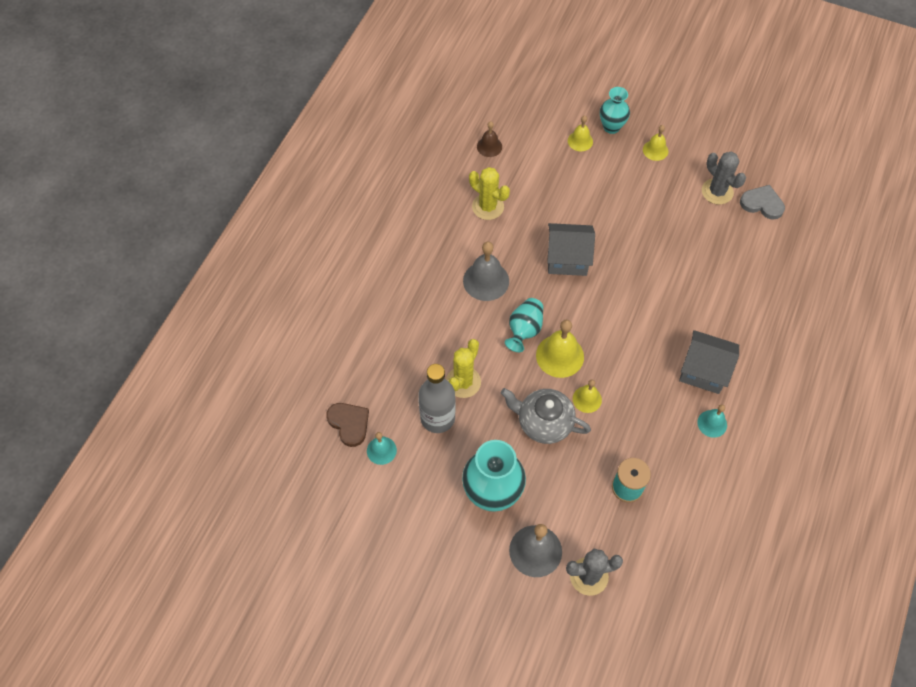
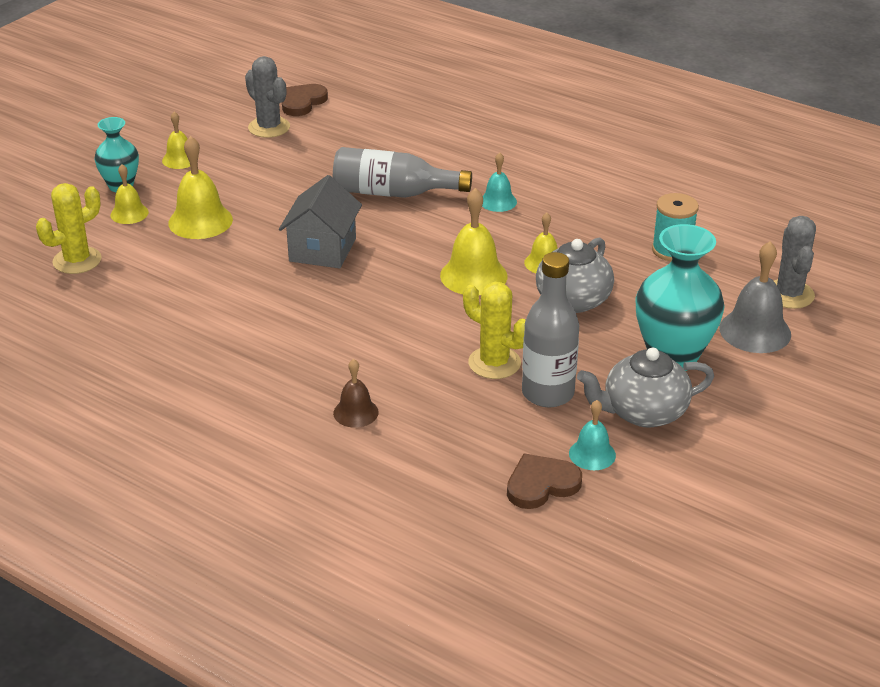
camera: 80 degrees left, 25 degrees down
(428, 478) = (643, 412): none -> grey teapot
(486, 280) = (331, 323): grey bell -> none
(488, 207) = (201, 306): yellow cactus -> yellow cactus (77, 260)
(489, 146) = (91, 292): brown bell -> brown bell (355, 412)
(524, 330) = (425, 299): turquoise vase -> none
(582, 182) = (200, 221): none -> yellow bell
(651, 288) = (393, 193): none -> grey bottle
(703, 371) = (522, 175): grey house -> none
(712, 423) = (594, 181): turquoise bell -> turquoise bell (498, 201)
(717, 191) = (269, 127): grey cactus -> grey cactus turned 75 degrees clockwise
(762, 204) = (302, 102): grey heart -> brown heart

